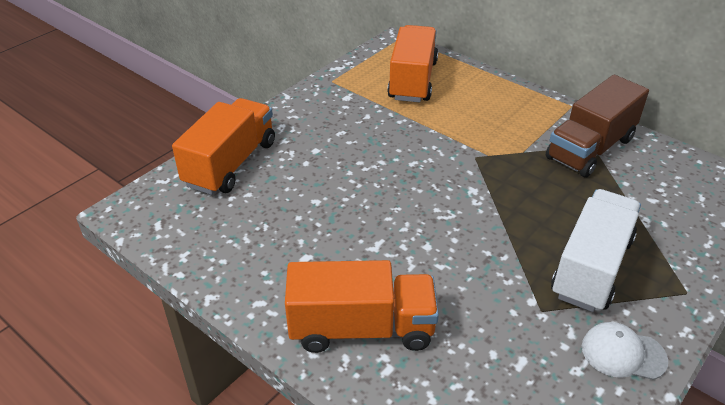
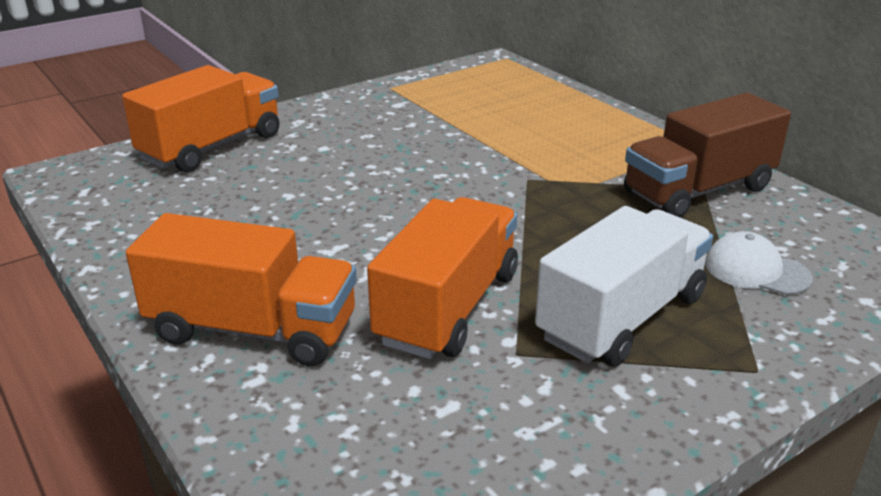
camera: 15 degrees right, 10 degrees down
(412, 80) = (493, 98): orange truck -> orange truck (448, 308)
(623, 353) = (611, 425): white cap -> white cap (756, 270)

